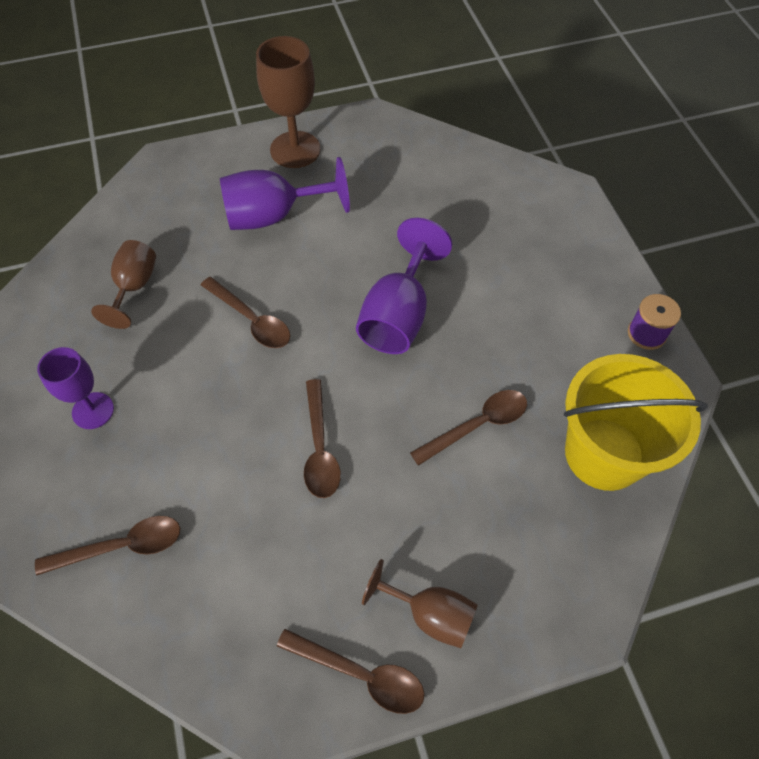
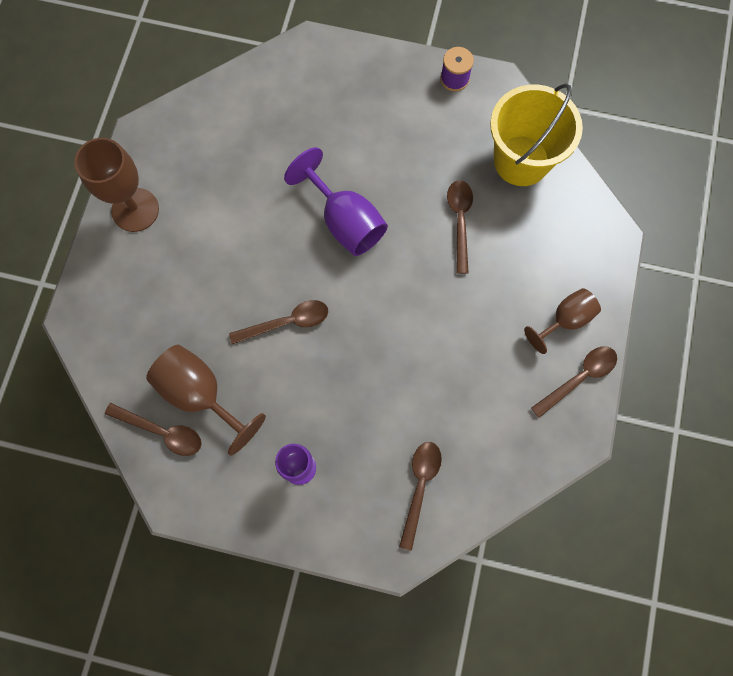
camera: 60 degrees left, 15 degrees up
(134, 287) = (201, 394): brown goblet -> brown goblet, size x1.54
(274, 216) = (196, 259): purple goblet -> none
(320, 448) = (419, 327): brown spoon -> brown spoon (161, 431)

